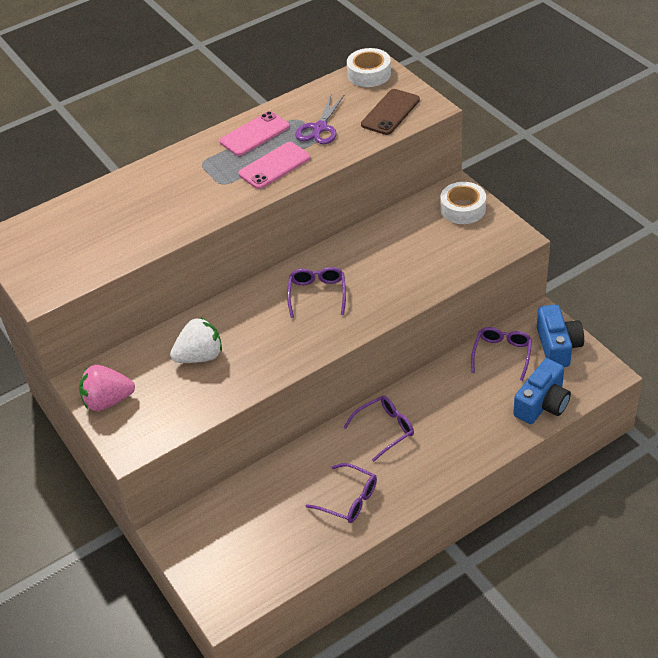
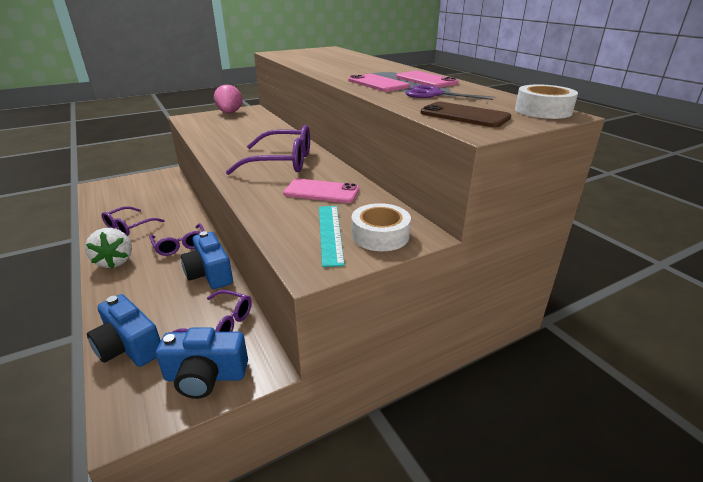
camera: 90 degrees right, 15 degrees down
(200, 356) = (246, 130): white strawberry -> white strawberry (115, 261)
(317, 294) = (282, 162): purple glasses -> purple glasses, size x1.62
(390, 251) = (321, 191): none -> pink phone
(433, 385) = (210, 273): none -> blue camera
(466, 235) = (330, 233): none -> turquoise ruler

